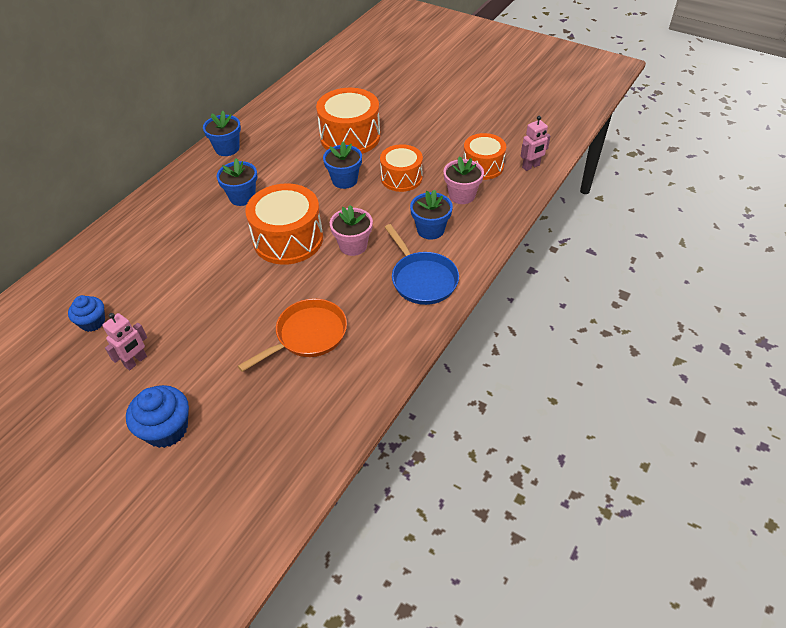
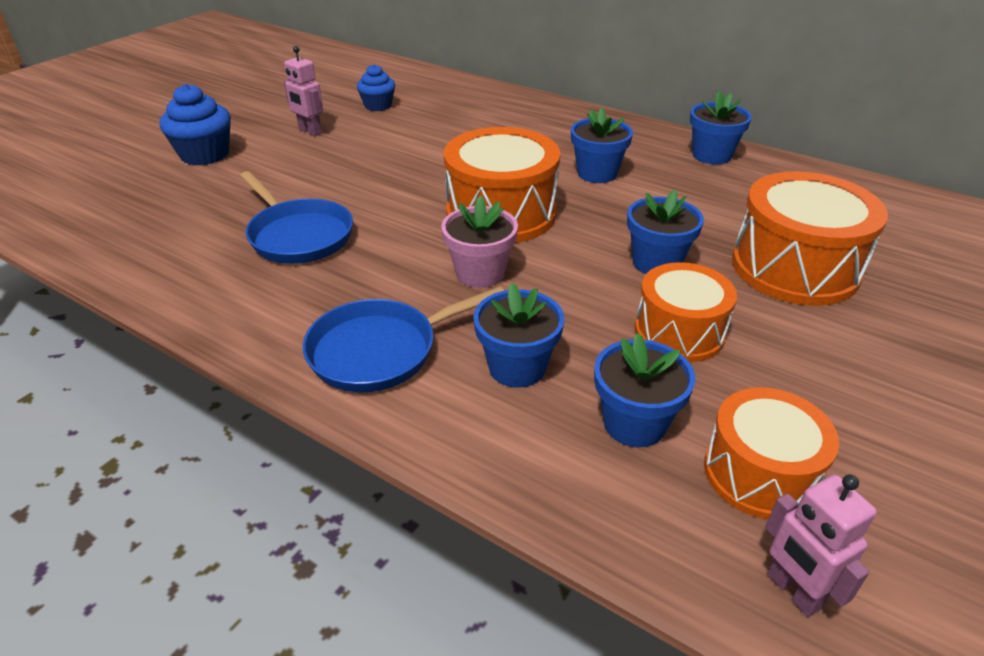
camera: 90 degrees right, 10 degrees down
(307, 335) = (298, 235): orange pan -> blue pan
(462, 195) = (634, 423): pink flower pot -> blue flower pot

